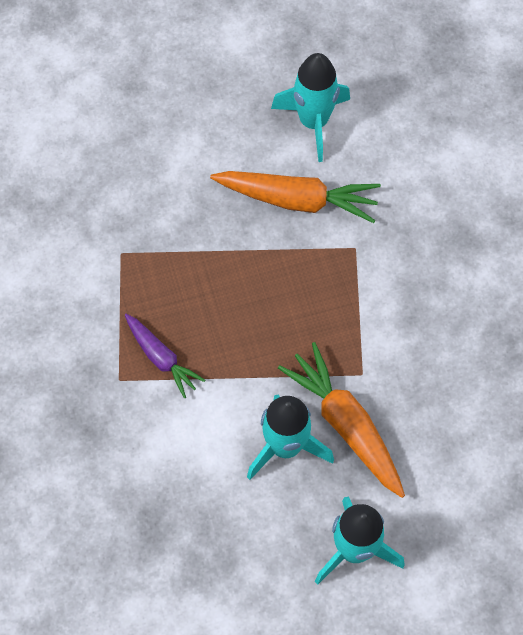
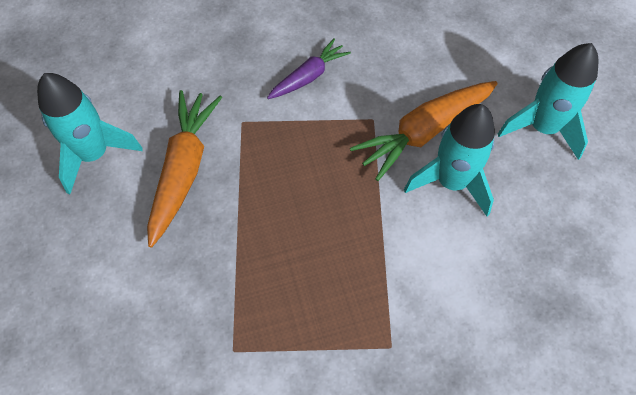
camera: 90 degrees left, 5 degrees down
(161, 358) = (363, 301): purple carrot -> purple carrot (309, 76)

